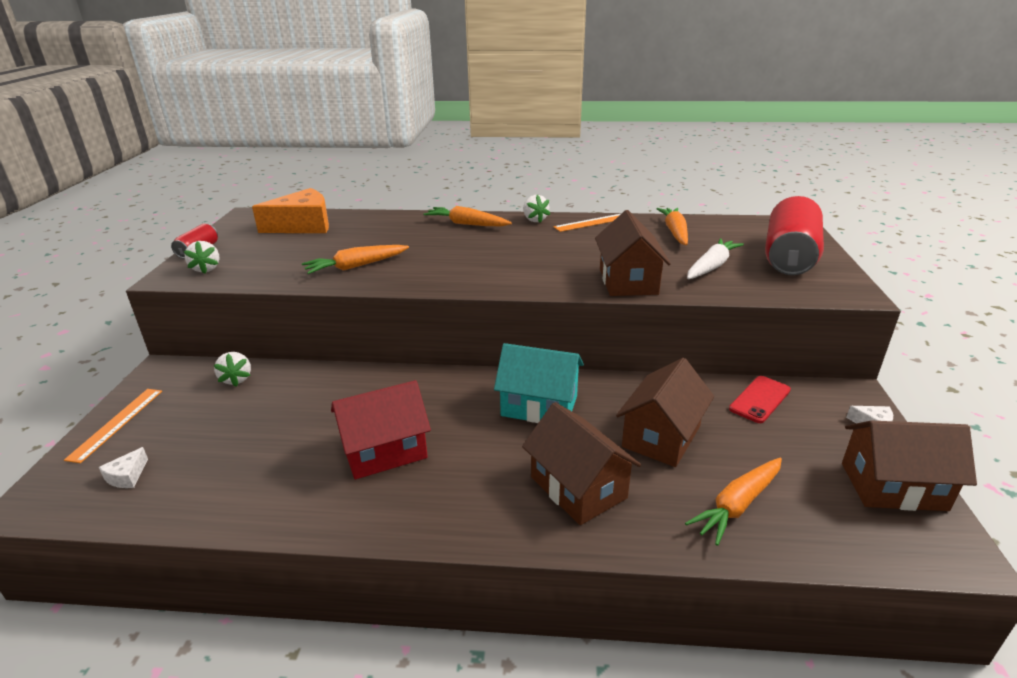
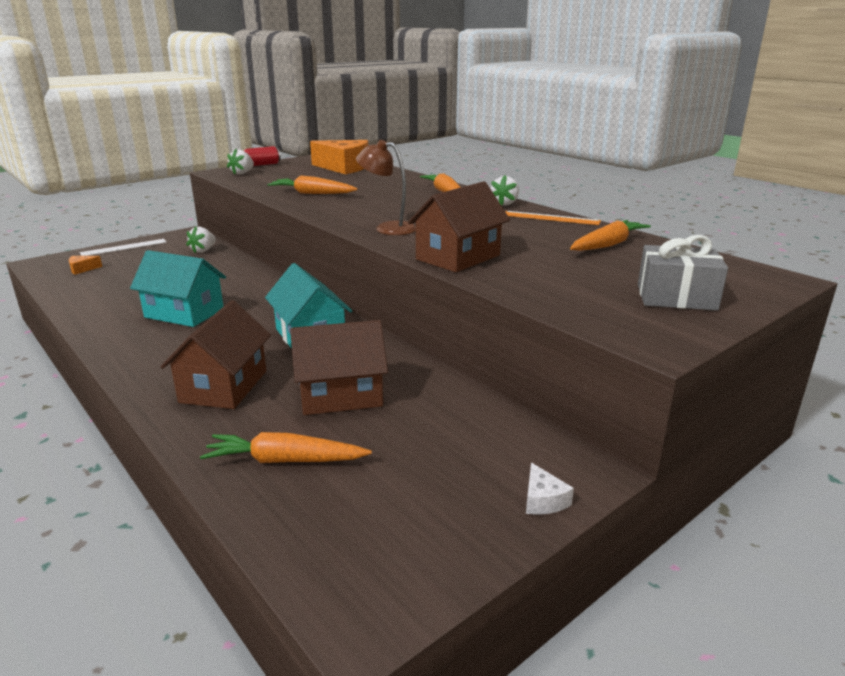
camera: 45 degrees right, 5 degrees down
(116, 423) = (124, 247): orange ruler -> white ruler
(127, 476) = (82, 269): white cheese -> orange cheese
(384, 451) = (184, 313): red house -> turquoise house
(517, 276) = (388, 228): none -> brown lamp
(711, 266) = (564, 275): white carrot -> none
(760, 399) = (479, 421): red phone -> none
(789, 257) = (676, 297): red can -> grey gift
(893, 486) = (436, 543): brown house -> none

